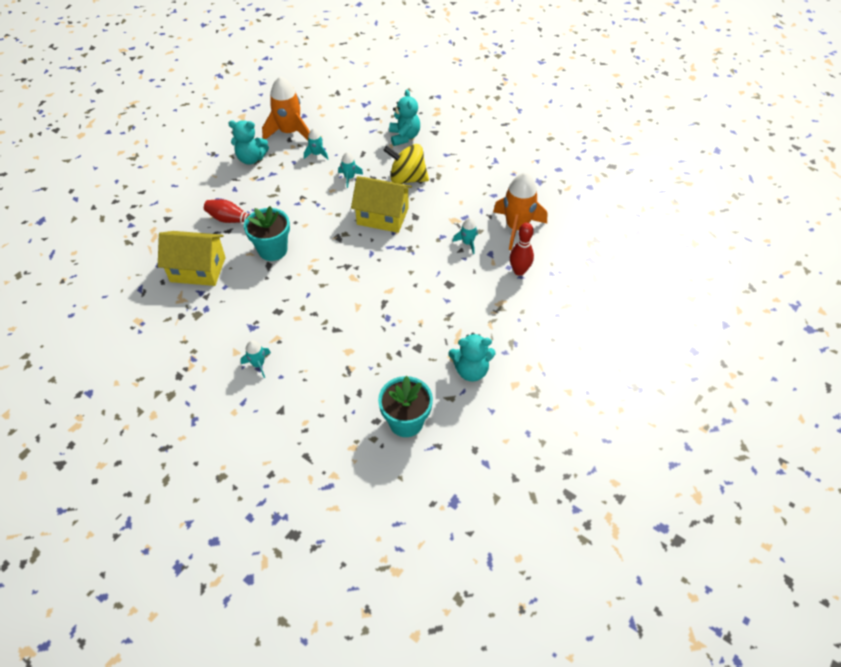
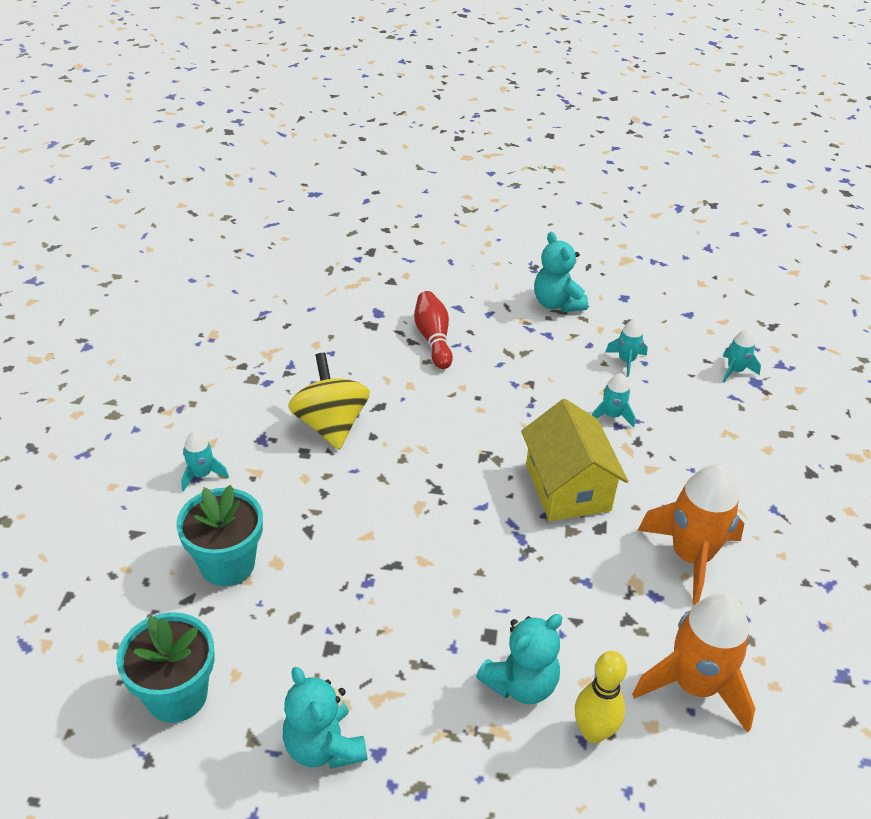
camera: 60 degrees right, 10 degrees down
(198, 269) = (326, 345): yellow house -> none
(273, 250) = (409, 398): turquoise flower pot -> turquoise flower pot (227, 564)
(290, 132) = (642, 316): orange rocket -> orange rocket (691, 556)
(404, 137) = (760, 440): turquoise teddy bear -> turquoise teddy bear (521, 683)
(407, 179) = (672, 483): yellow spinning top -> yellow spinning top (330, 425)
(467, 243) = (599, 624): turquoise rocket -> turquoise rocket (735, 370)
(519, 271) = (593, 732): red bowling pin -> yellow bowling pin

